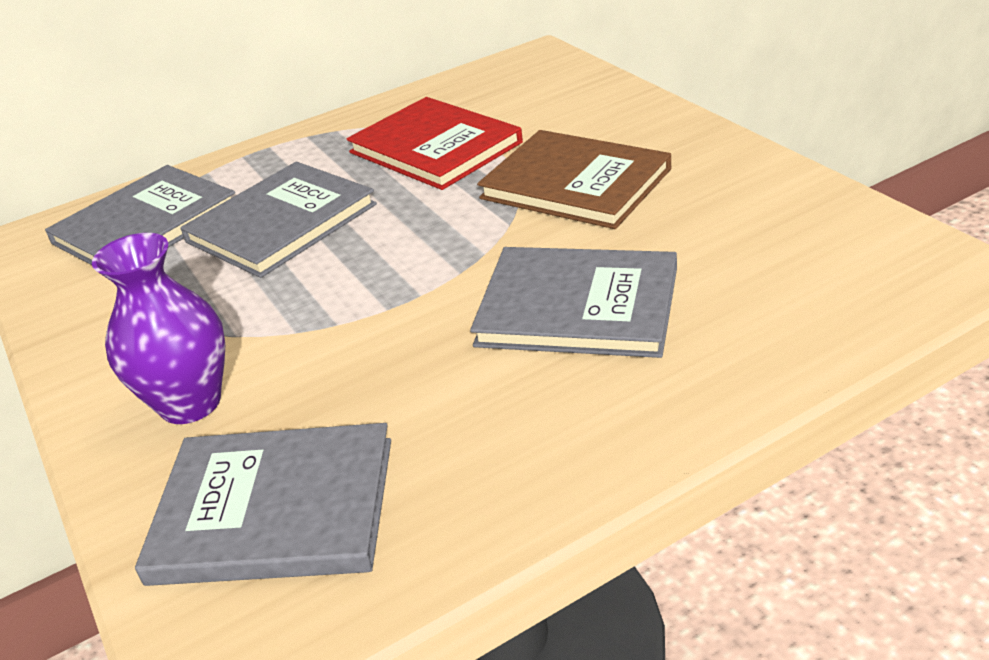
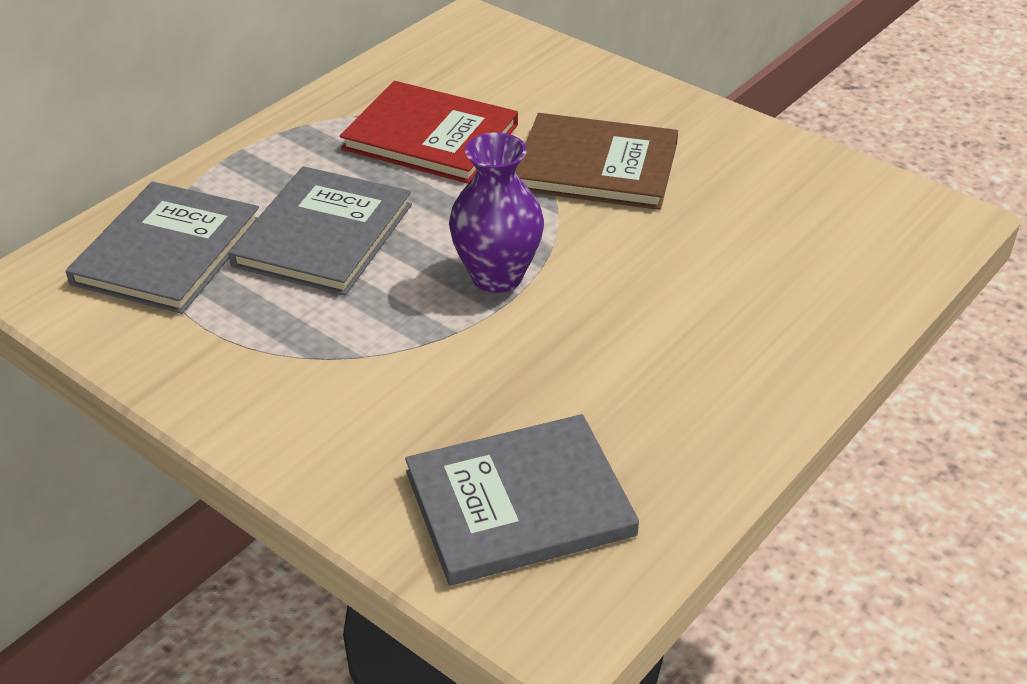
camera: 25 degrees left, 5 degrees up
(190, 403) = (368, 427): purple vase -> purple vase (497, 276)
(578, 306) = (670, 287): grey book -> none

